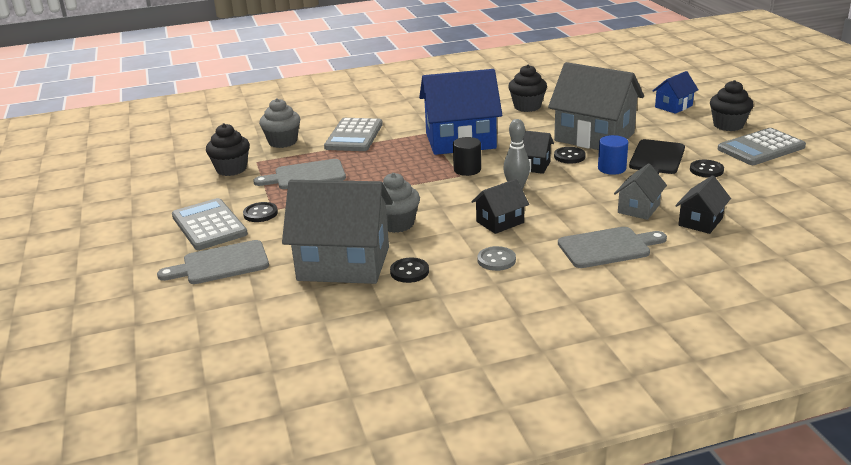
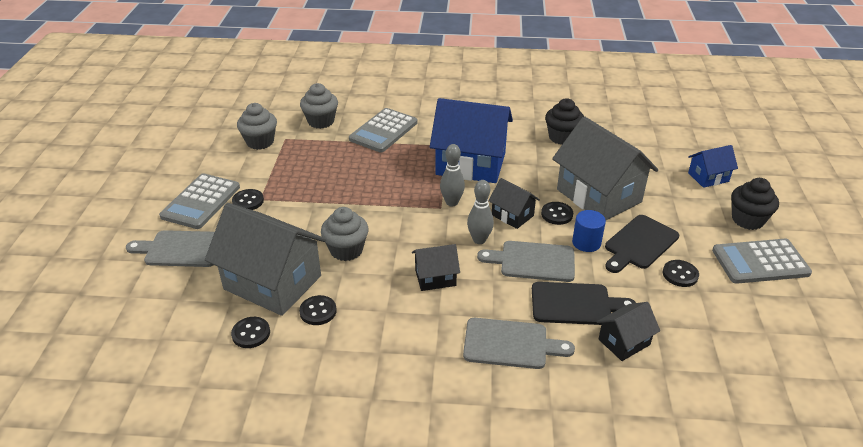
camera: 20 degrees right, 10 degrees up
(209, 225) = (201, 202): grey calculator -> grey calculator turned 150 degrees counterclockwise
(231, 169) = (260, 142): black cupcake -> grey cupcake
(306, 175) = (312, 167): grey cutting board -> grey cutting board (533, 261)
(356, 304) = (251, 333): none -> black button
(467, 170) = (452, 202): black cylinder -> grey bowling pin
(496, 260) = (400, 324): grey button -> none
(639, 208) = (575, 304): grey house -> black cutting board

